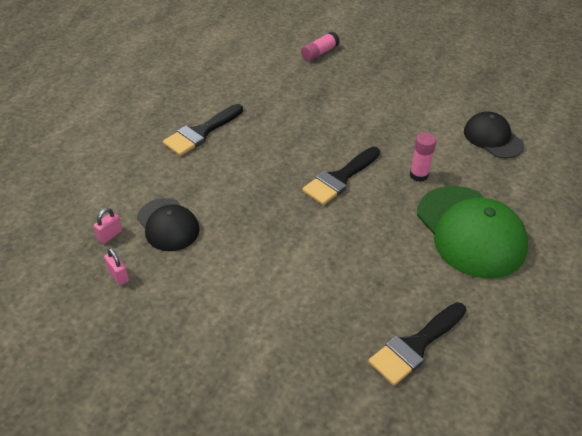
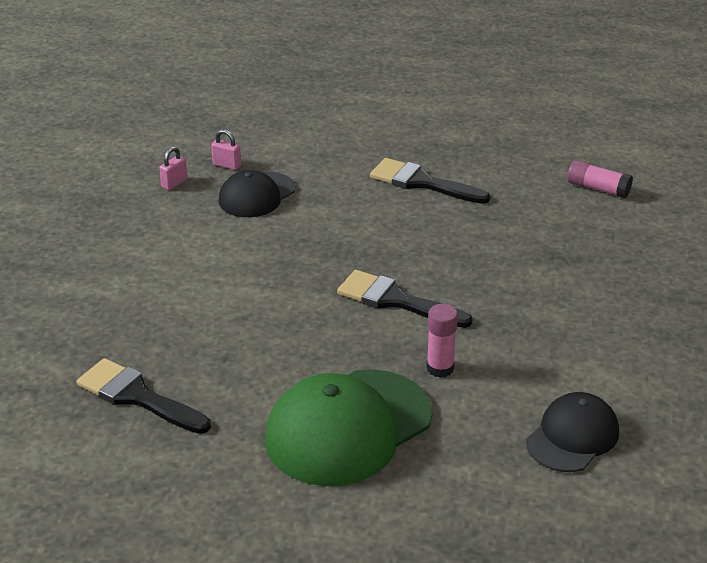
camera: 75 degrees right, 10 degrees down
(319, 53) = (664, 241): pink glue stick -> pink glue stick (598, 188)

